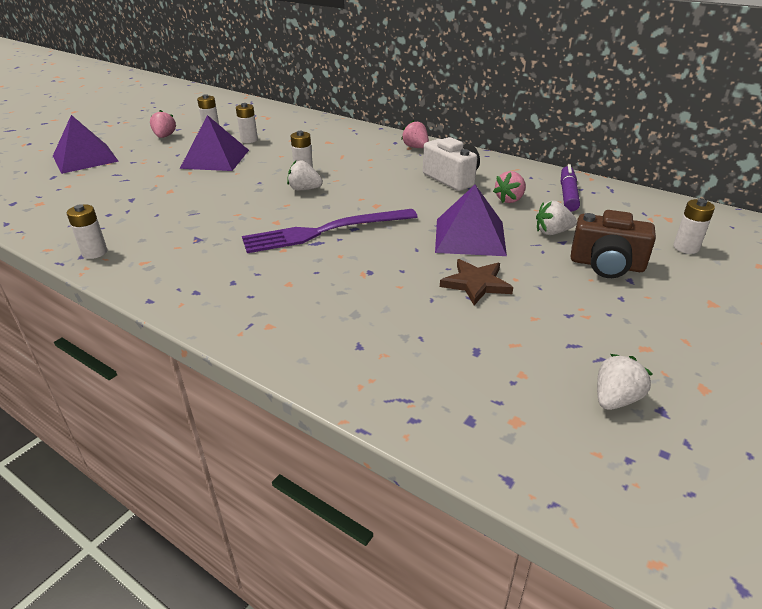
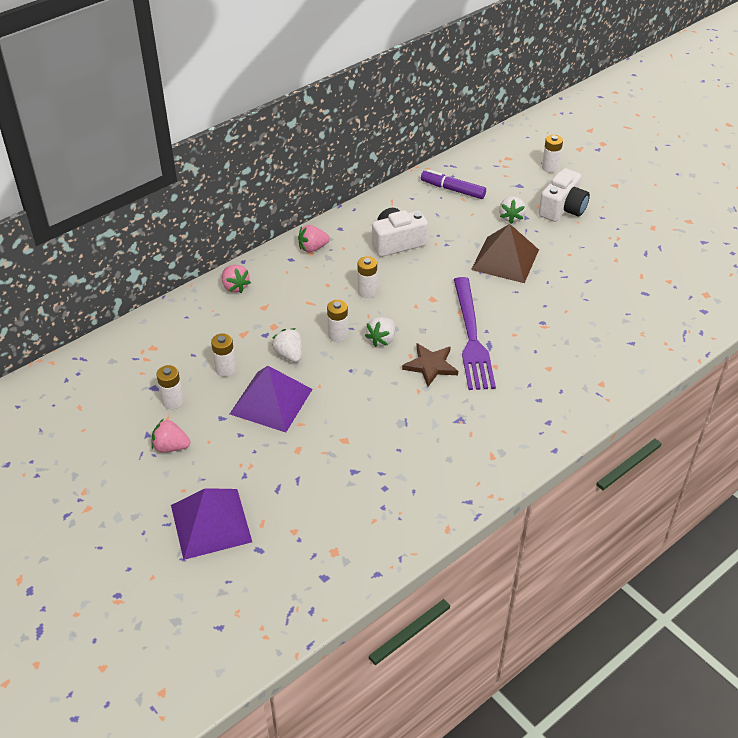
camera: 75 degrees left, 10 degrees up
(94, 252) = (465, 491): white battery -> white battery (367, 291)
(470, 236) = (505, 259): purple pyramid -> brown pyramid
(476, 284) = (572, 273): brown star -> brown star (430, 366)
(510, 199) = (450, 222): pink strawberry -> pink strawberry (235, 287)
(606, 265) = (562, 209): brown camera -> white camera
(615, 399) = (693, 254): white strawberry -> white strawberry (289, 354)

